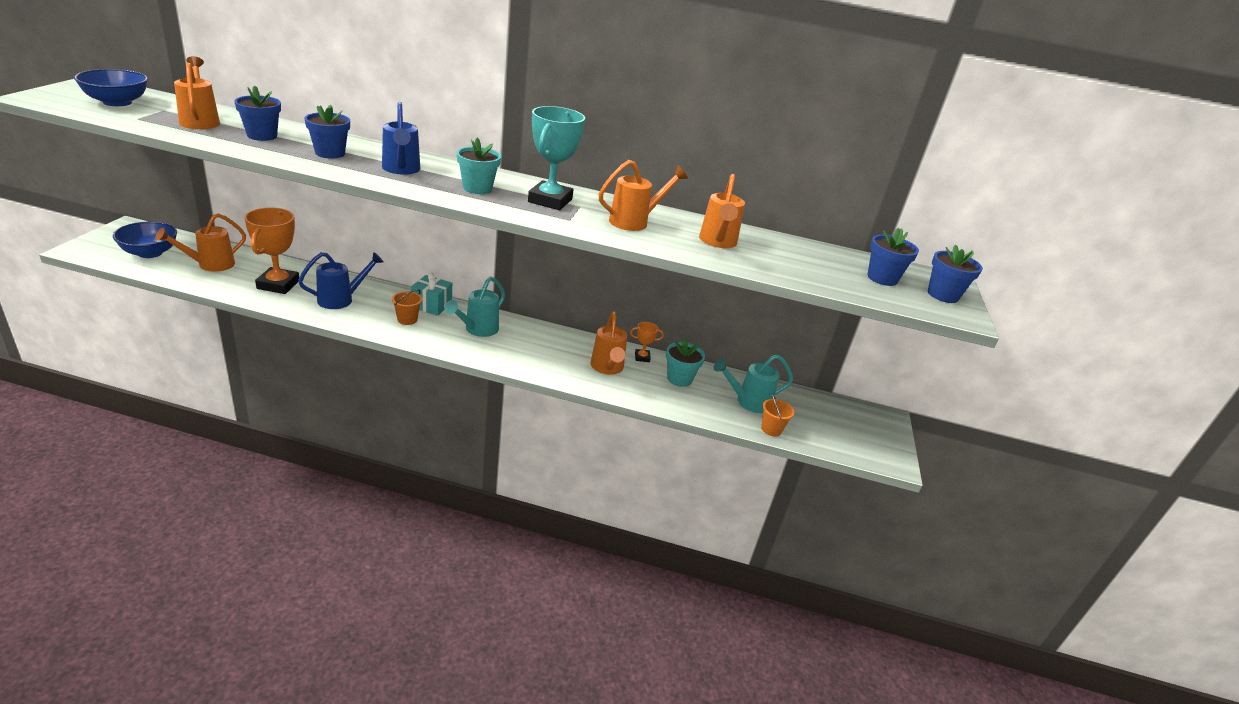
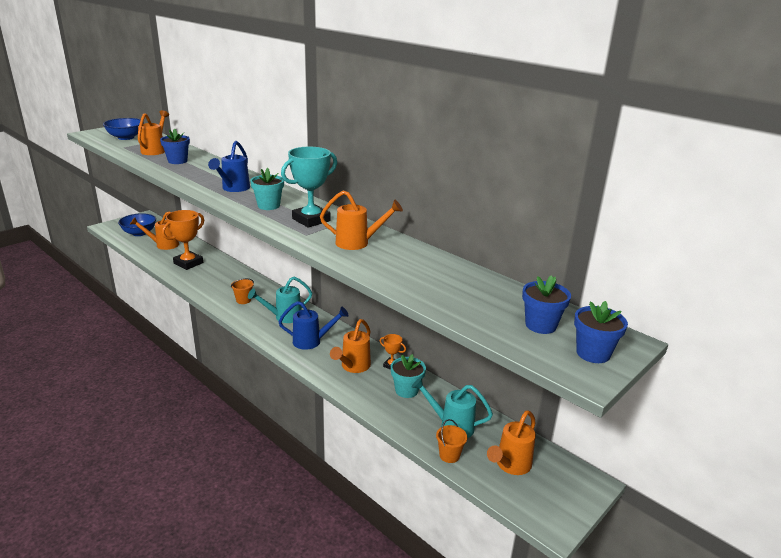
camera: 35 degrees right, 5 degrees down
(330, 153) = (203, 174): blue flower pot -> none
(341, 299) = (216, 279): blue watering can -> blue watering can (312, 341)
(431, 305) = (270, 293): turquoise gift -> none
(717, 242) = (409, 269): orange watering can -> orange watering can (510, 465)

